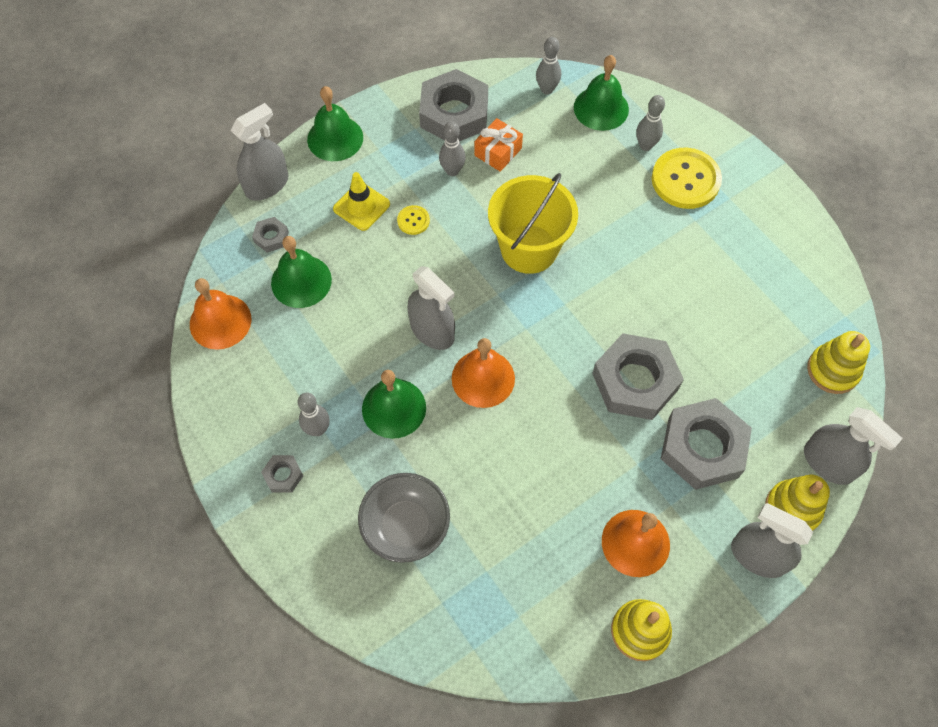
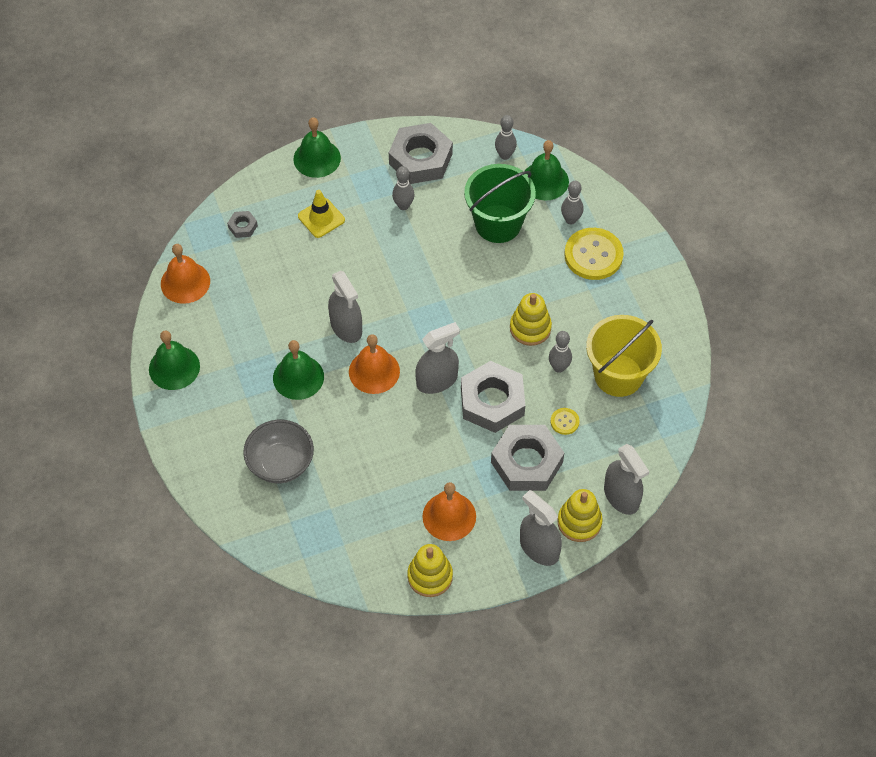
camera: 15 degrees right, 5 degrees down
(267, 185) = (251, 184): grey spray bottle -> grey spray bottle (437, 380)
(283, 475) = (200, 406): grey nut -> none
(301, 281) = (256, 266): green bell -> green bell (174, 367)
(318, 429) = (236, 379): grey bowling pin -> grey bowling pin (559, 367)
(413, 221) = (359, 238): yellow button -> yellow button (564, 422)
(498, 152) = (446, 198): orange gift -> none
(529, 249) = (444, 281): yellow bucket -> yellow bucket (618, 375)
(566, 168) = (498, 224): none -> green bucket
(833, 370) = (654, 430): yellow stacking toy -> yellow stacking toy (530, 328)

